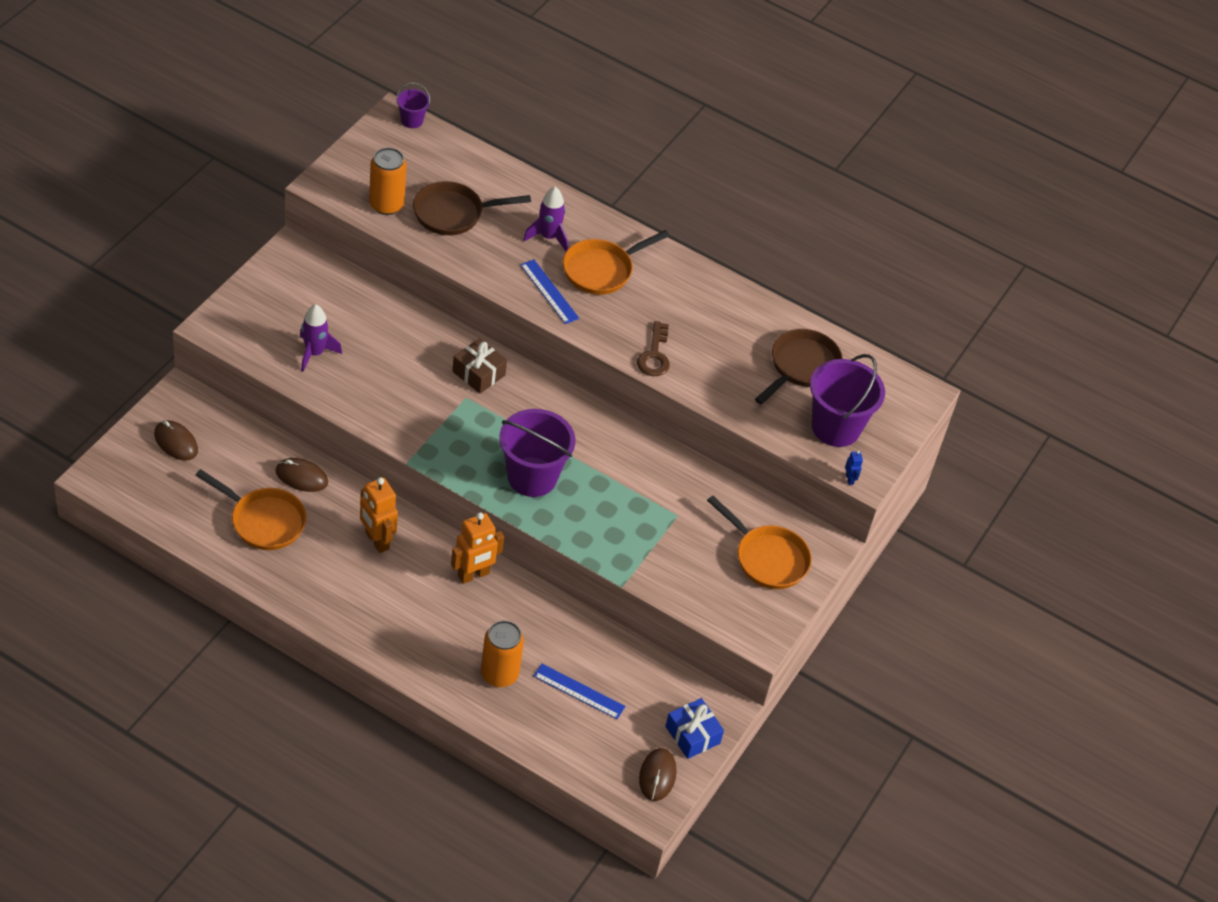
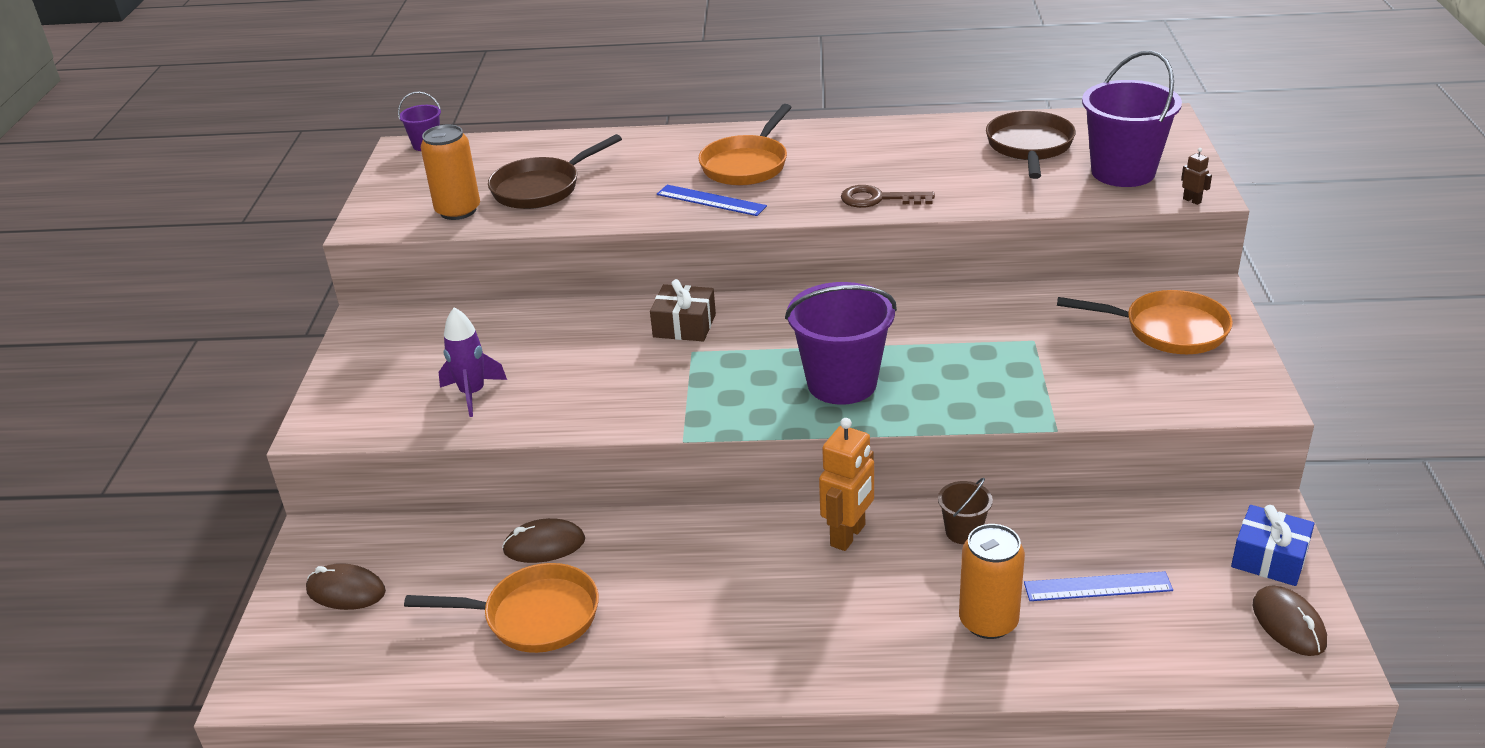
camera: 20 degrees left, 15 degrees down
(376, 540) = (698, 562): orange robot -> none
(540, 612) = (963, 532): none -> brown bucket
(548, 237) = (664, 165): purple rocket -> none
(654, 355) = (878, 199): brown key -> brown key turned 120 degrees clockwise
(849, 479) = (1192, 200): blue robot -> brown robot

